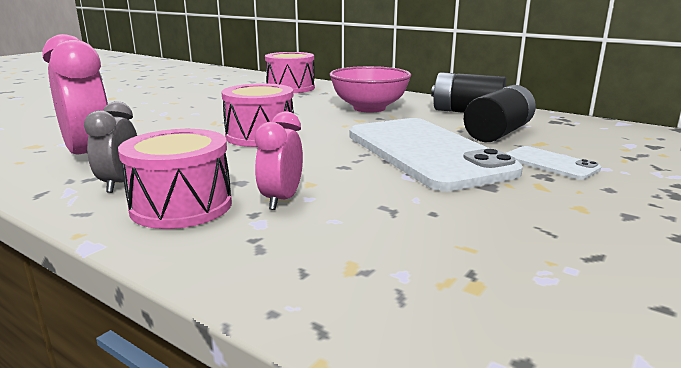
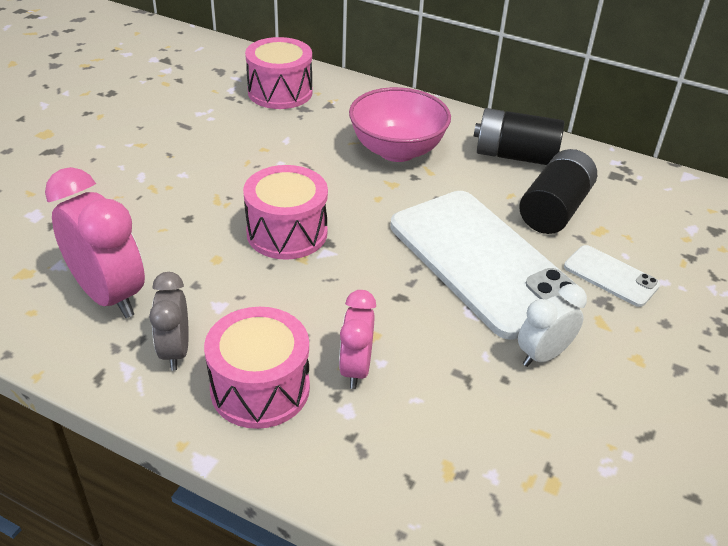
camera: 10 degrees left, 20 degrees up
(476, 201) = (543, 355): none -> white clock

